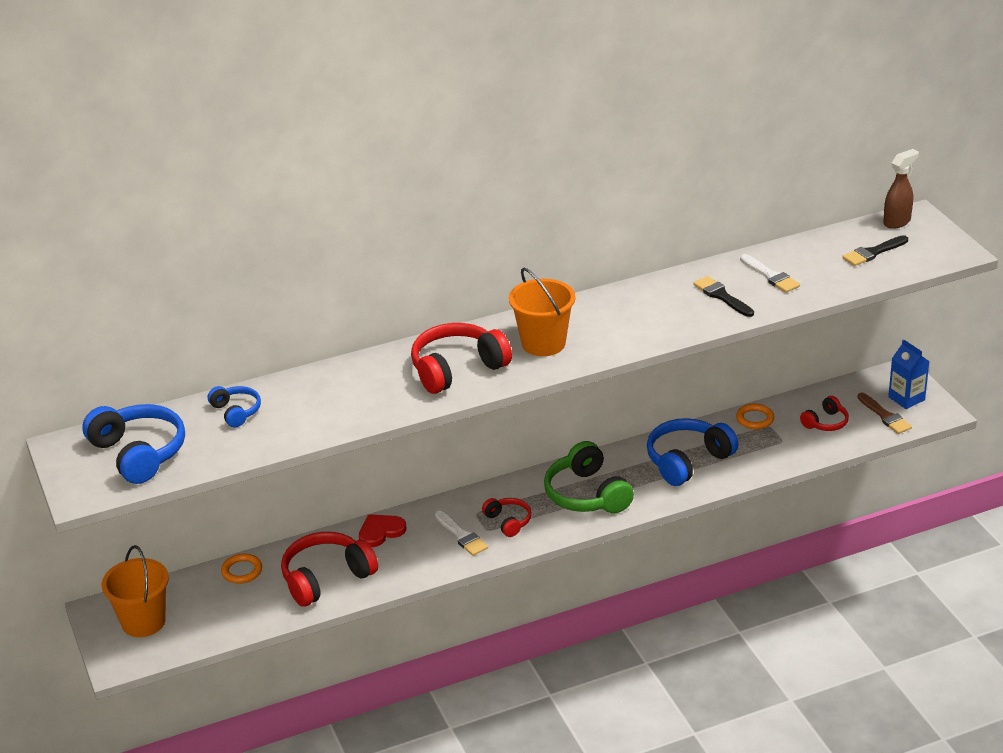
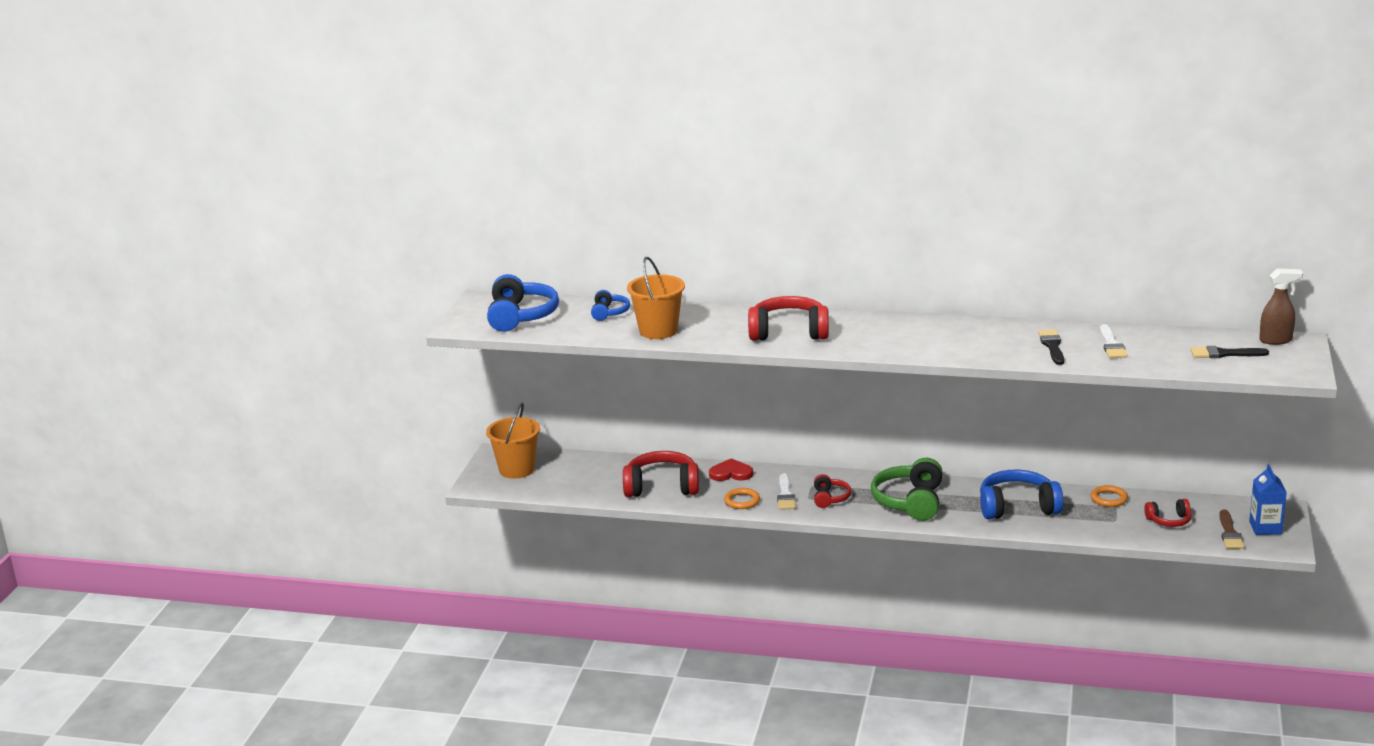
camera: 35 degrees right, 10 degrees down
(242, 571) = (611, 463): orange ring -> orange ring (742, 501)
(543, 343) = (872, 335): orange bucket -> orange bucket (658, 331)

